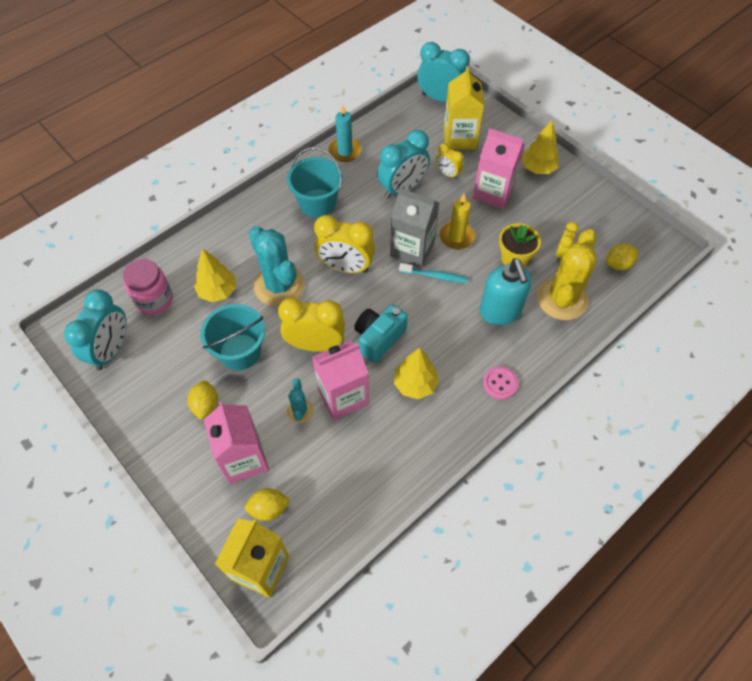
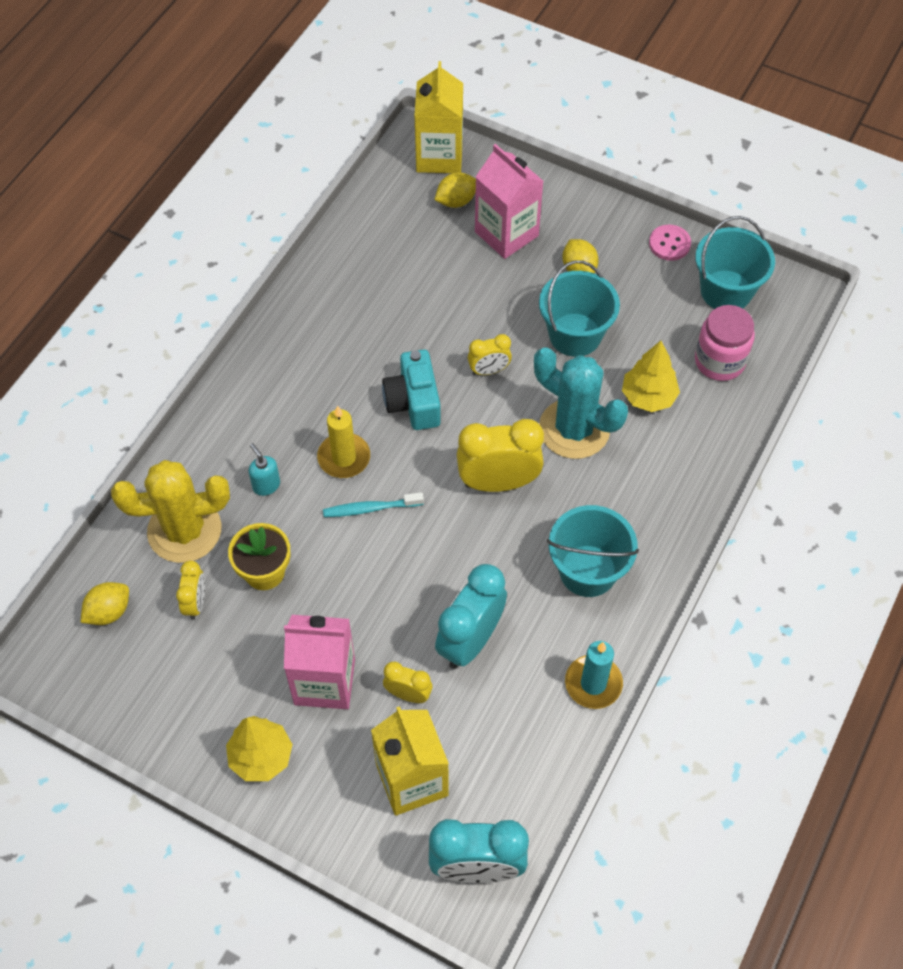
camera: 160 degrees right, 0 degrees up
(111, 350) = (726, 291): turquoise clock -> turquoise bucket
(300, 411) = (470, 295): turquoise cactus -> none
(315, 344) = (489, 370): yellow clock -> yellow clock, size x0.54
(343, 396) = (428, 324): pink carton -> none
(379, 338) = (413, 402): turquoise camera -> turquoise camera turned 150 degrees clockwise
(412, 249) = (416, 539): grey carton -> none
(415, 384) = (348, 362): yellow tree -> none
(456, 237) = (358, 581): yellow candle -> yellow candle (344, 457)
(500, 312) = (266, 485): turquoise soap dispenser -> turquoise soap dispenser, size x0.48
(500, 383) = (245, 394): pink button -> pink button (669, 244)
(562, 299) = (184, 530): yellow cactus -> yellow cactus turned 75 degrees clockwise

